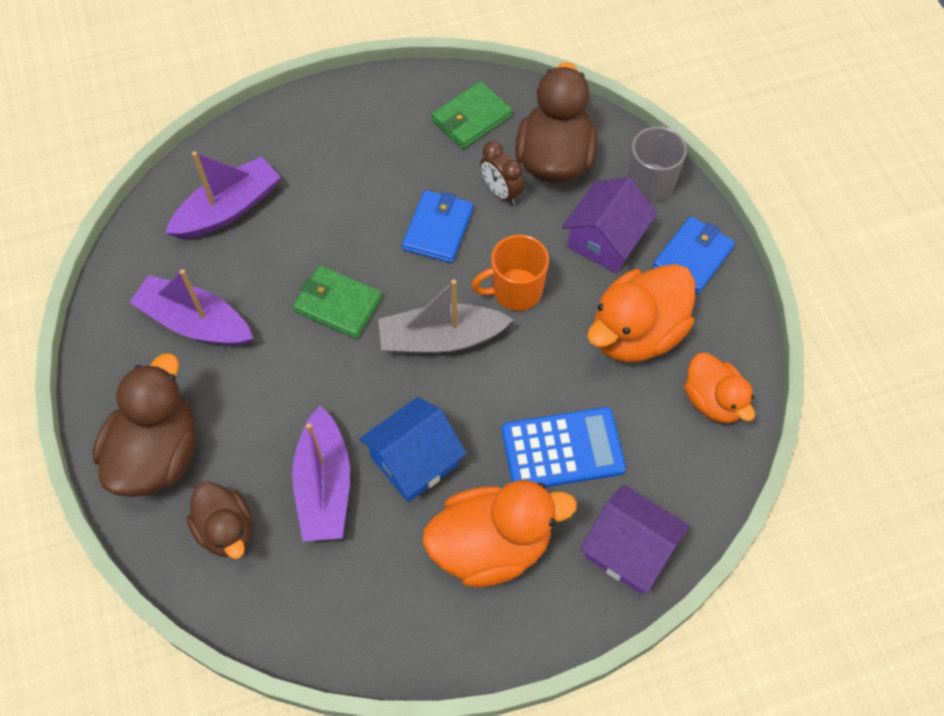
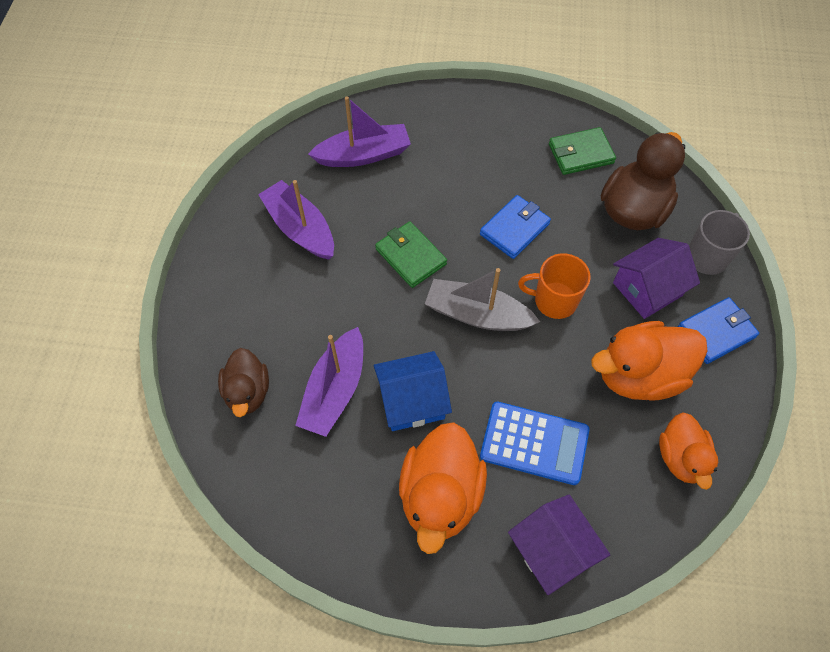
camera: 25 degrees right, 0 degrees up
(157, 454) = (227, 314): brown duck -> none
(491, 546) = (440, 495): orange duck -> orange duck turned 90 degrees clockwise
(501, 192) = (578, 219): brown clock -> none

